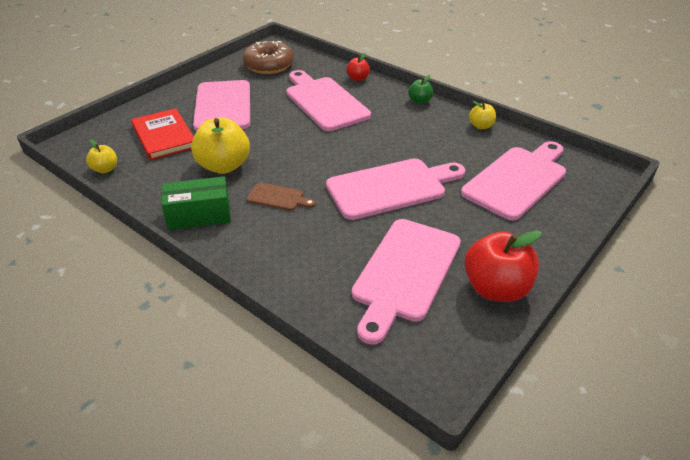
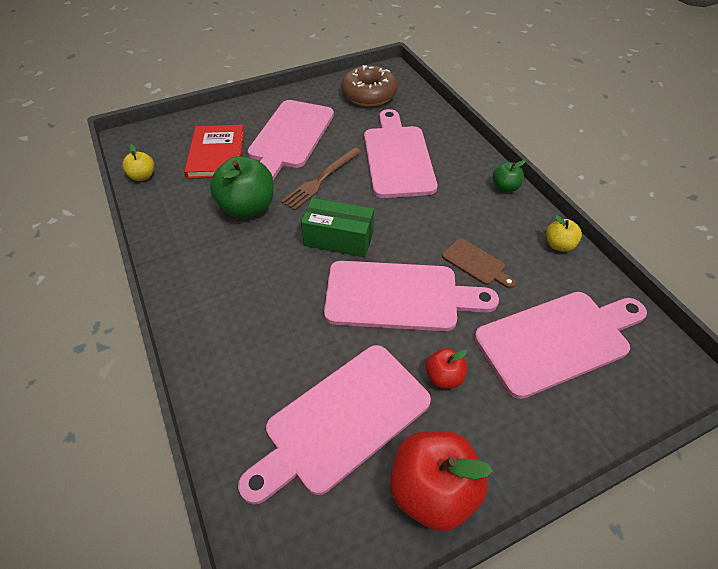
camera: 25 degrees right, 10 degrees up
(199, 215) = (188, 260): green box -> green box (338, 239)
(224, 166) = (247, 208): yellow apple -> green apple
(272, 131) = (321, 180): none -> brown fork
(278, 197) = (274, 266): brown cutting board -> brown cutting board (476, 263)
(358, 78) = (453, 136): red apple -> red apple (444, 377)

